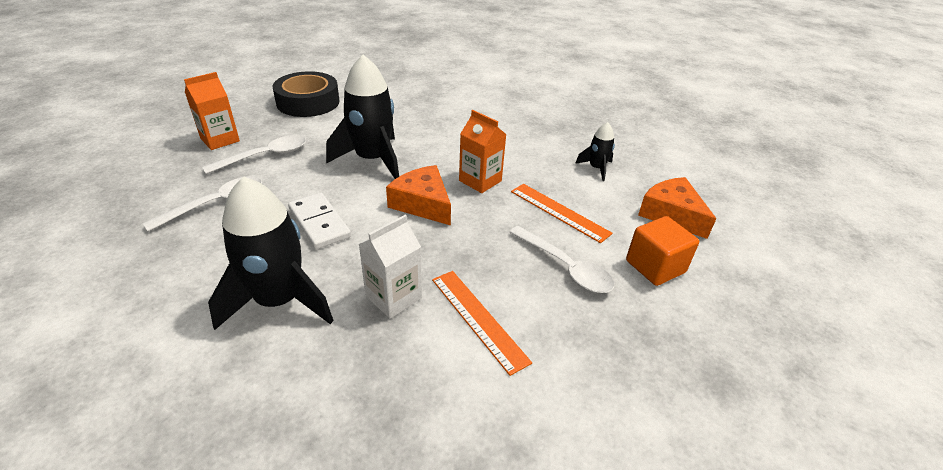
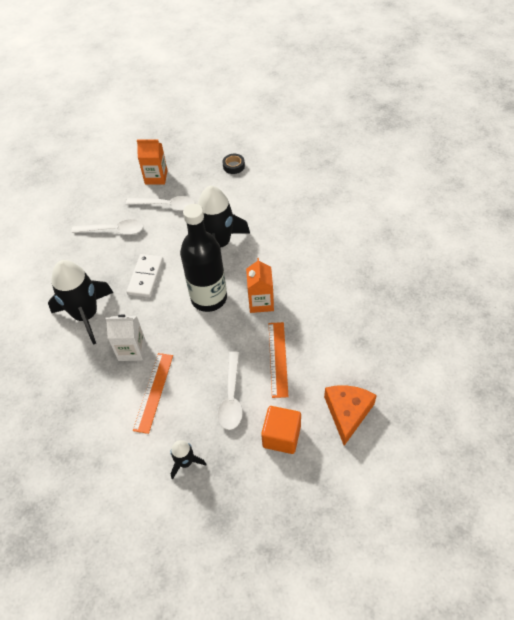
camera: 50 degrees right, 15 degrees up
(308, 102) = (233, 166): black tape -> black tape, size x0.45
(422, 204) = (209, 298): orange cheese -> black bottle
(596, 168) = (350, 342): black rocket -> black rocket (185, 462)

